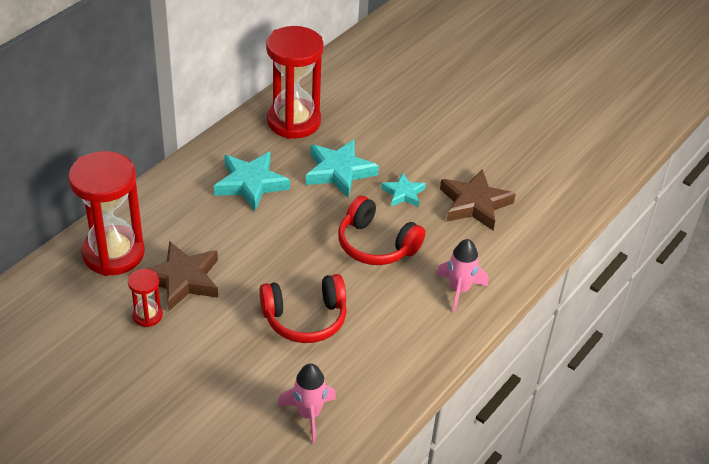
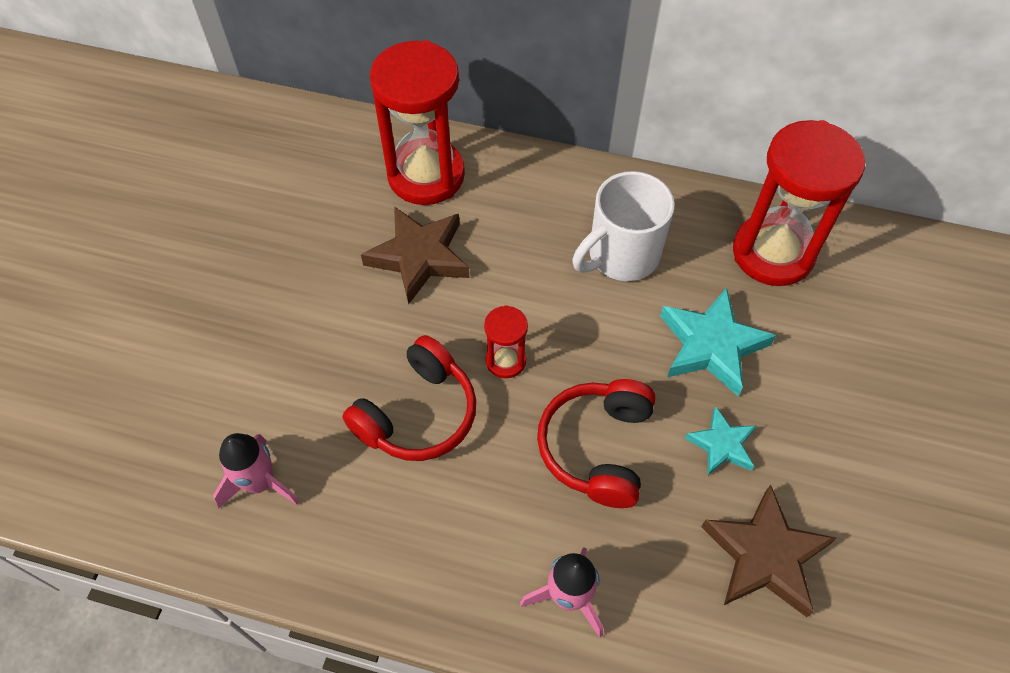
camera: 70 degrees right, 15 degrees up
(147, 315) = (347, 248): red hourglass -> red hourglass (505, 361)
(250, 184) = (621, 255): turquoise star -> white mug
(305, 318) = (418, 414): red headphones -> red headphones turned 105 degrees counterclockwise

